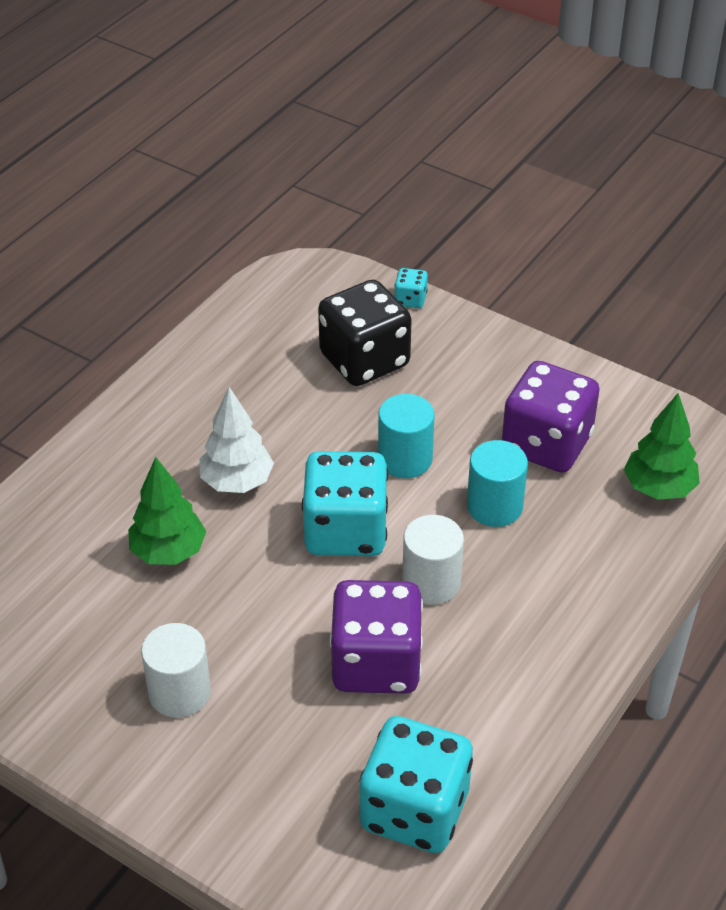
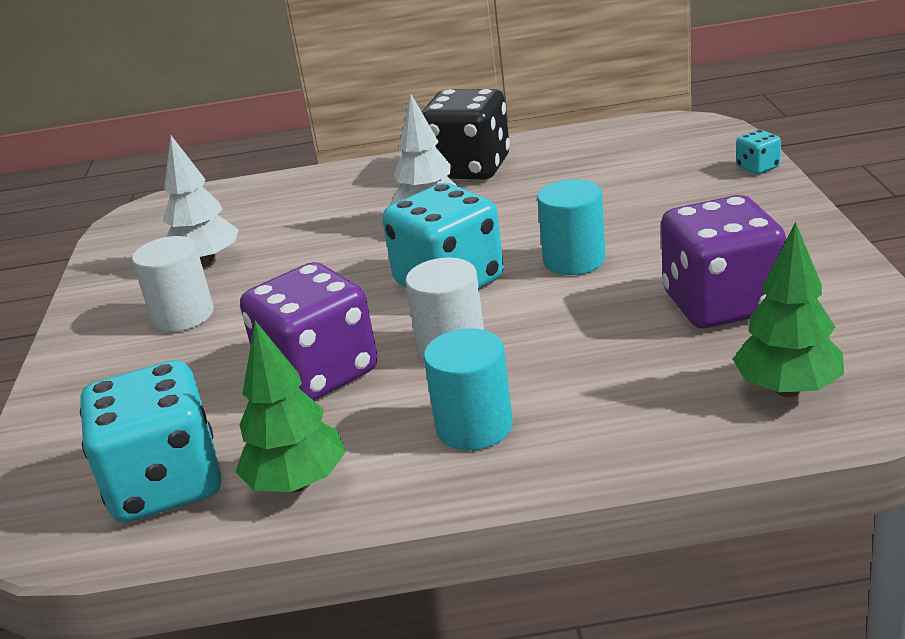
camera: 55 degrees right, 15 degrees down
(101, 634) = (206, 262): none -> white tree
(168, 551) = (320, 239): green tree -> green tree (298, 483)
(364, 360) = (650, 190): black dice -> black dice (469, 168)
(494, 506) = (594, 324): turquoise cylinder -> turquoise cylinder (474, 427)

